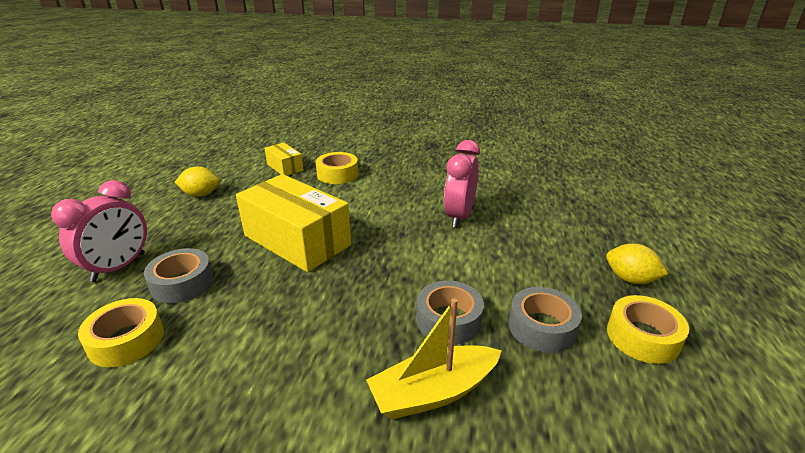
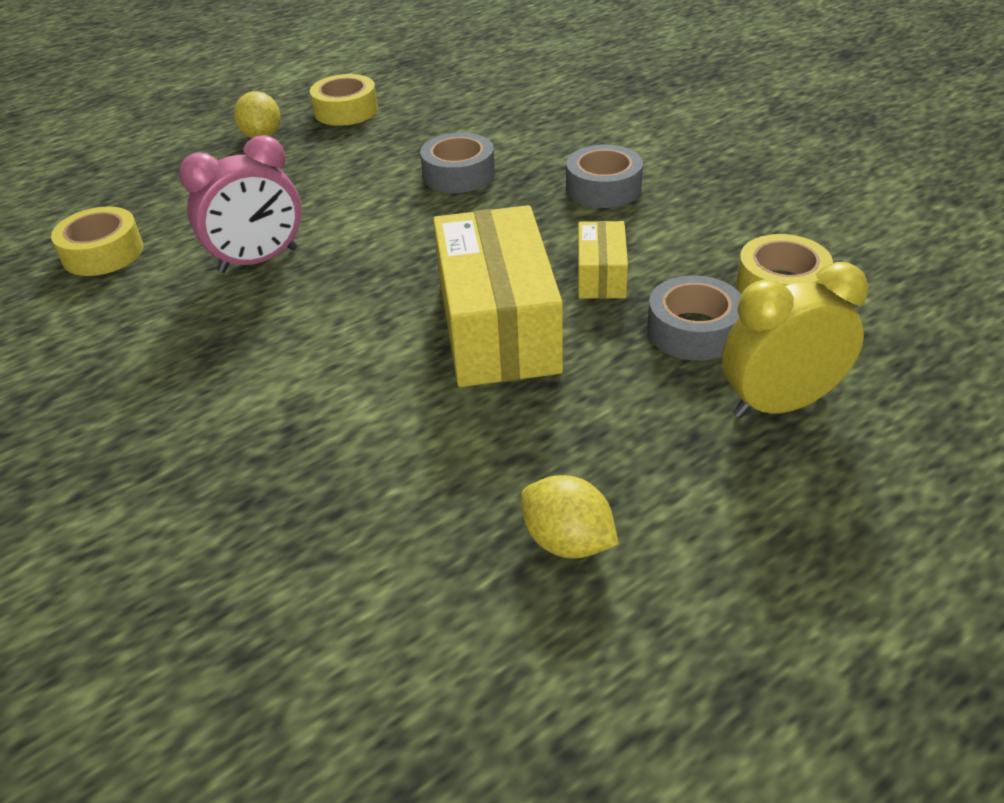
camera: 135 degrees left, 10 degrees up
(119, 267) = (779, 404): pink clock -> yellow clock
(285, 167) = (322, 547): yellow box -> yellow box (601, 275)
(337, 174) = (265, 450): yellow tape -> yellow tape (103, 253)
(433, 392) = (538, 144): yellow boat -> none
(542, 327) = (399, 141): grey tape -> grey tape (603, 188)

